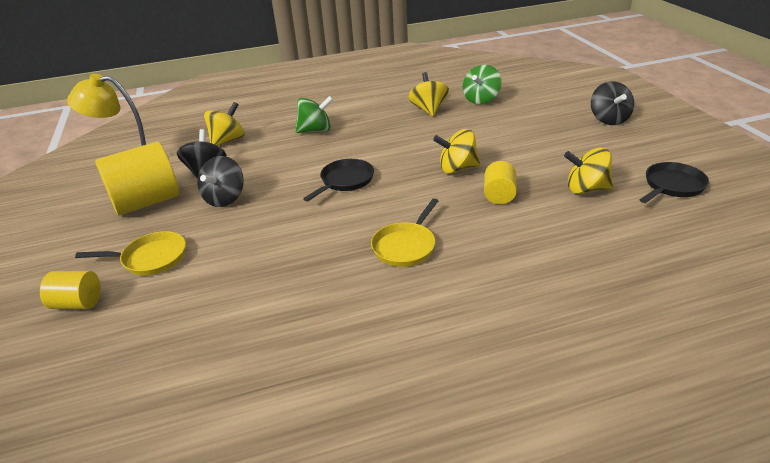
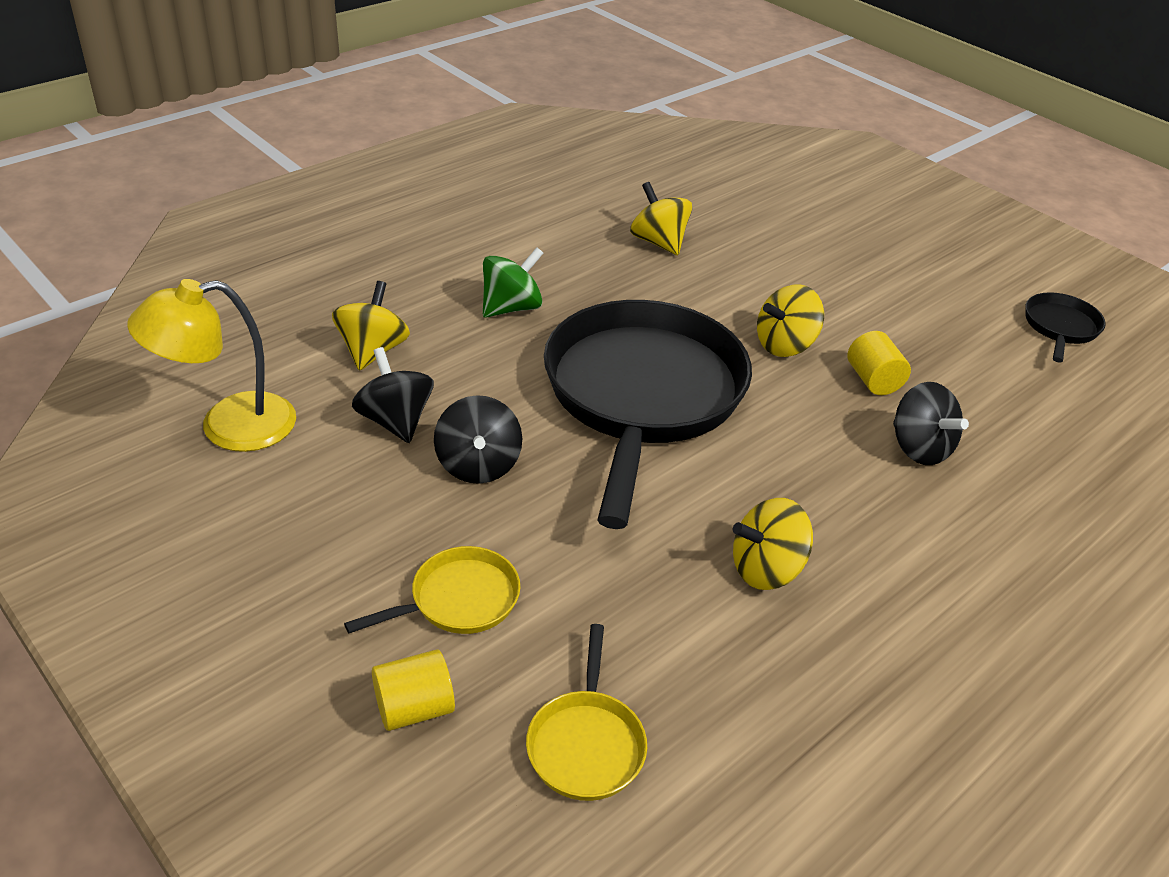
camera: 30 degrees left, 5 degrees up
(147, 202) = (343, 500): yellow cylinder -> none
(345, 181) = (642, 396): black pan -> black pan, size x2.39
(406, 246) = (818, 487): yellow pan -> yellow pan (586, 743)
(481, 99) = (721, 213): green spinning top -> none
(586, 189) = (969, 350): yellow spinning top -> yellow spinning top (766, 569)
(608, 119) = (917, 229): black spinning top -> black spinning top (919, 448)

